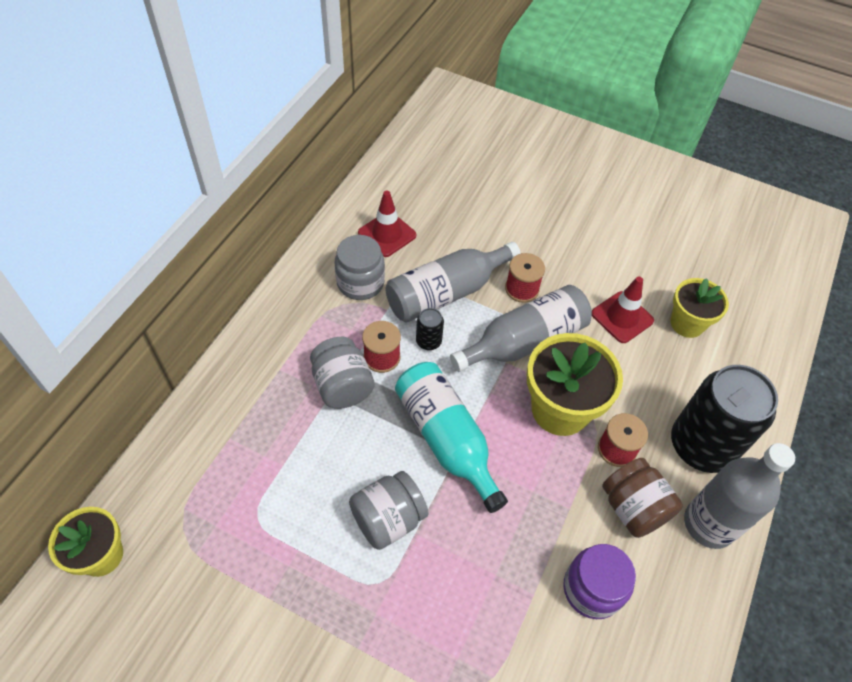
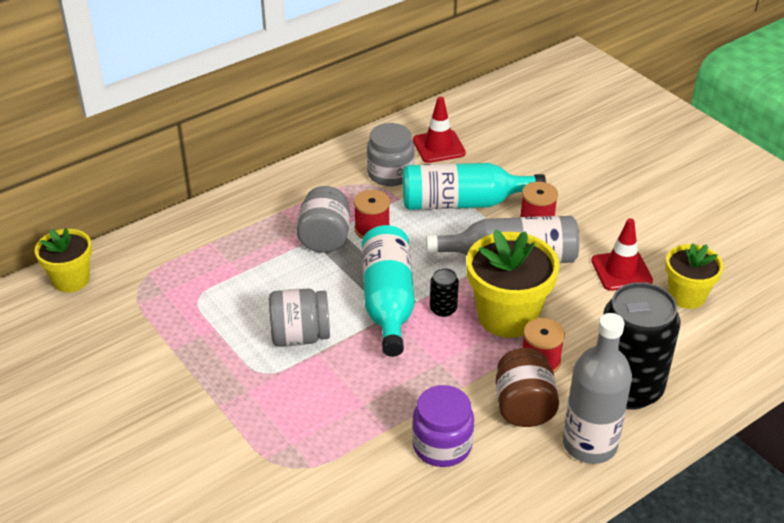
camera: 30 degrees right, 15 degrees down
(428, 341) = (421, 231): black can -> black can (443, 309)
(446, 293) = (462, 203): grey bottle -> turquoise bottle

